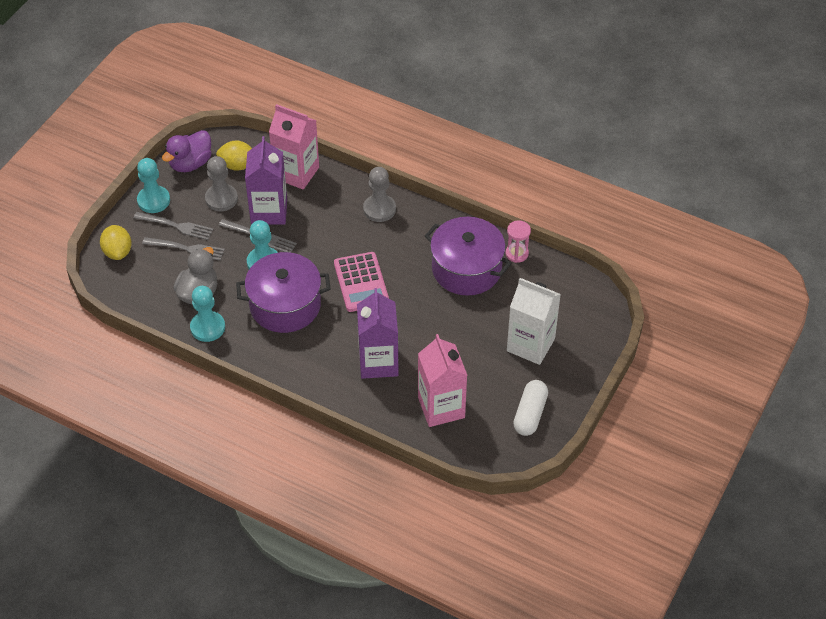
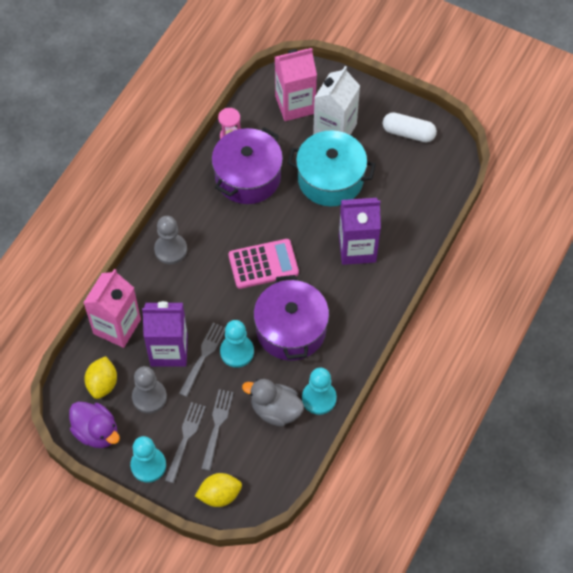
camera: 90 degrees left, 10 degrees up
(441, 407) = (405, 199): pink carton -> pink carton (295, 104)
(465, 340) = (330, 179): none -> turquoise pot

